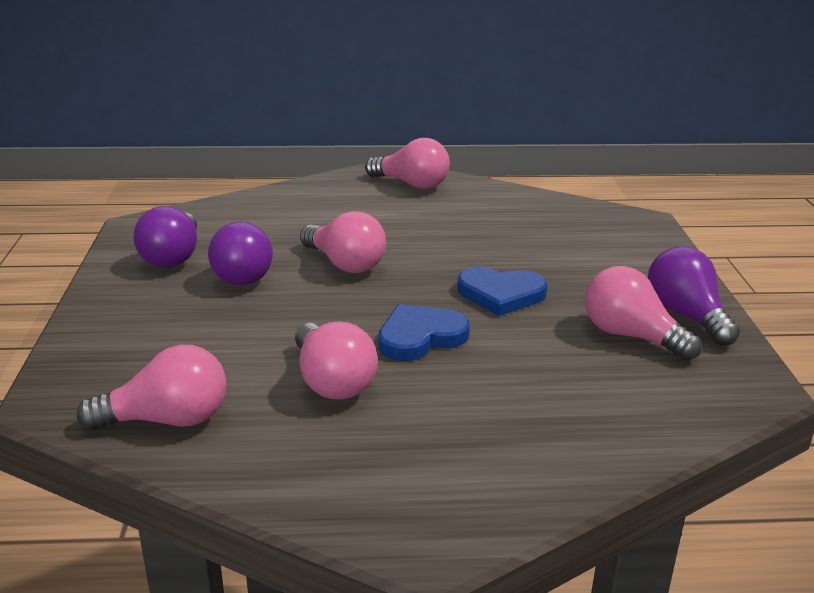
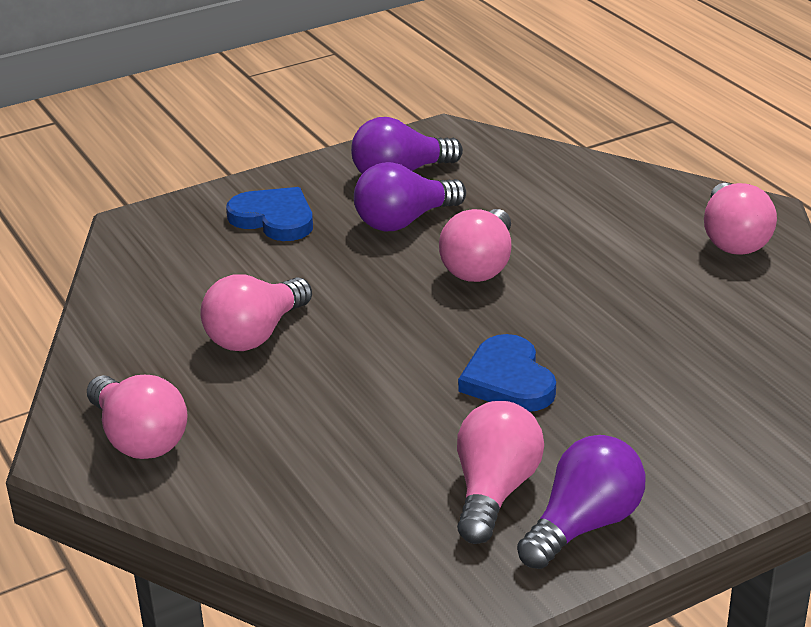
camera: 65 degrees right, 5 degrees up
(167, 420) = (145, 280): pink light bulb -> pink light bulb (139, 438)
(420, 337) = (372, 356): blue heart -> blue heart (274, 218)

